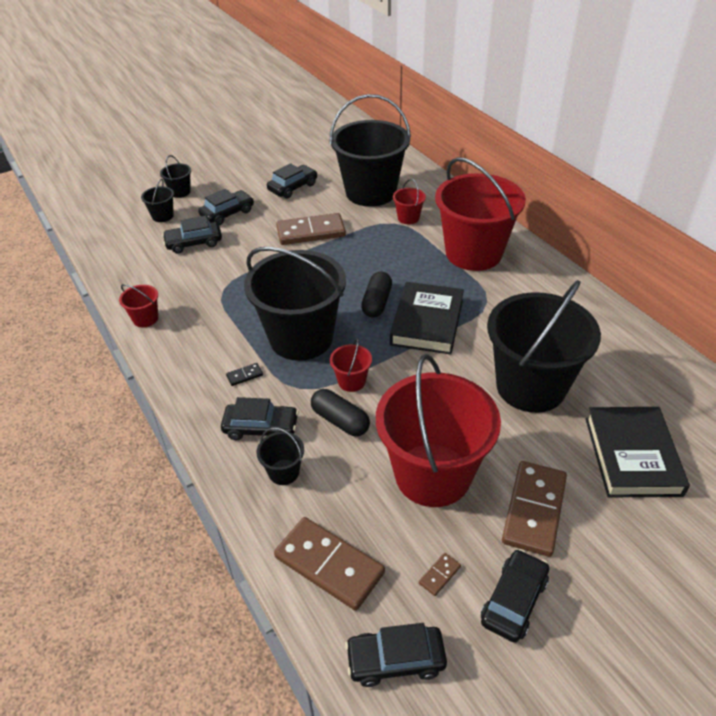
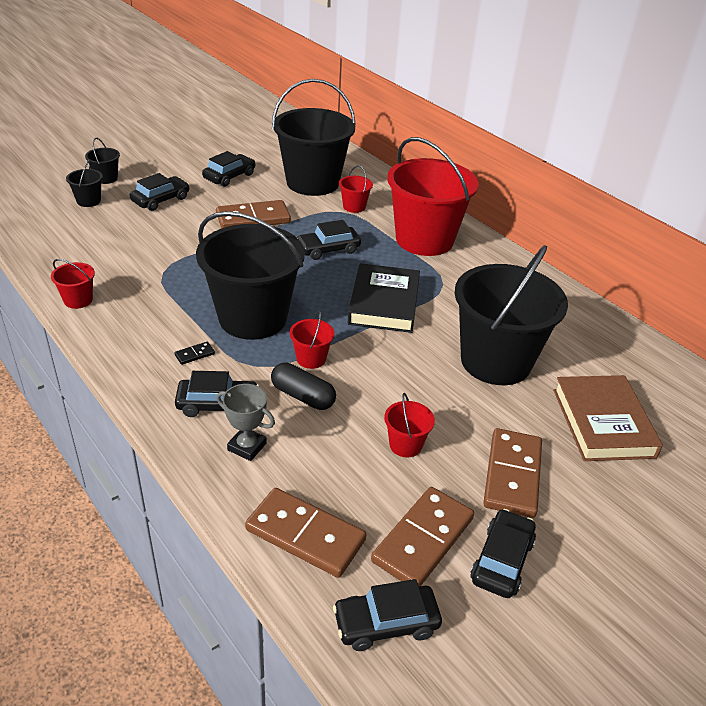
camera: 10 degrees left, 5 degrees down
(194, 243) = (126, 227): black car -> black car (328, 249)
(284, 472) = (247, 447): black bucket -> grey trophy
(377, 303) = (330, 285): black capsule -> none
(432, 474) = (405, 445): red bucket -> red bucket, size x0.41
(439, 575) = (423, 540): brown domino -> brown domino, size x2.42
(632, 456) = (602, 423): black book -> brown book

